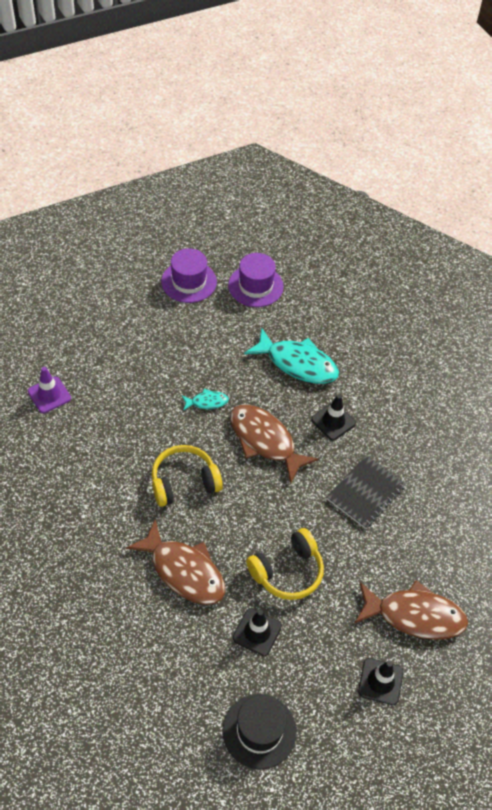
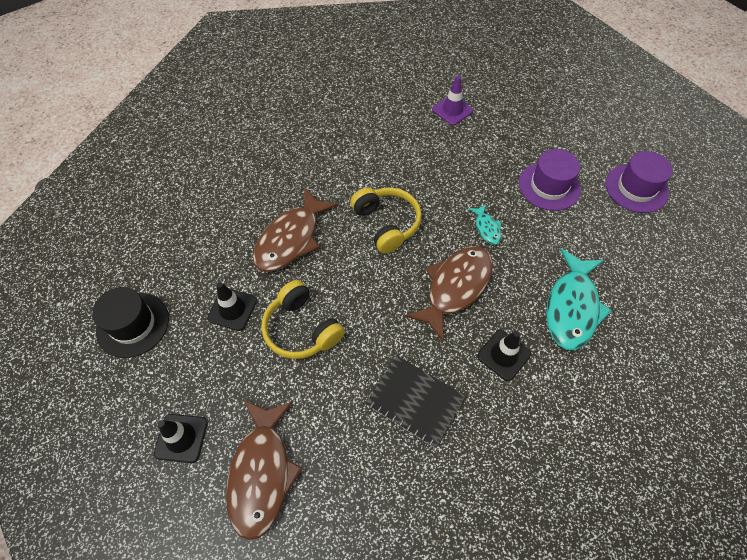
camera: 85 degrees right, 5 degrees up
(255, 286) = (664, 250): purple hat -> purple hat (549, 186)

